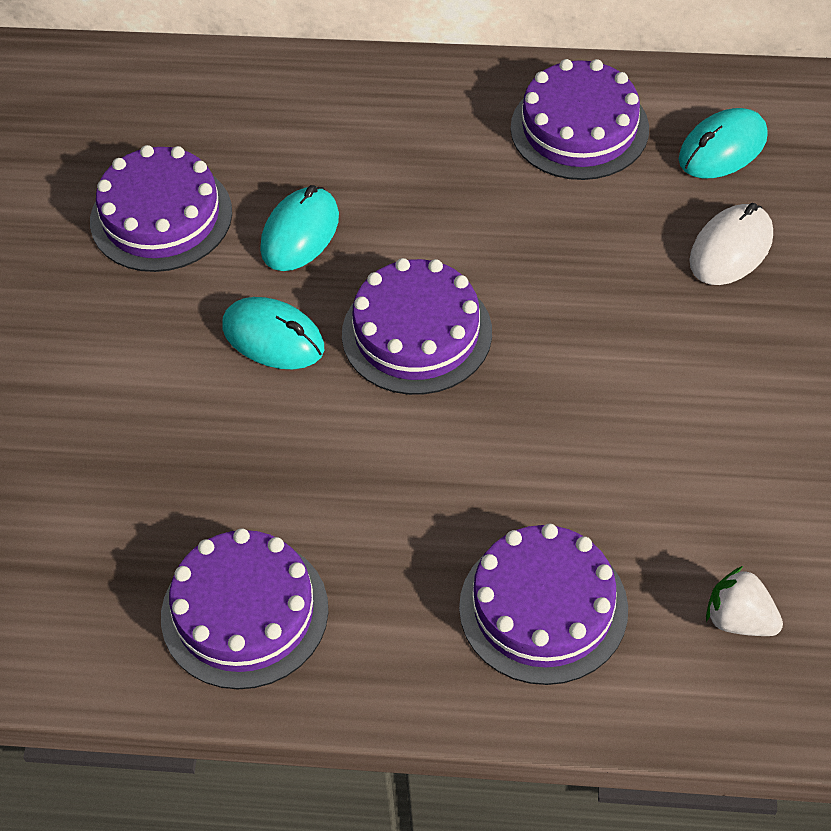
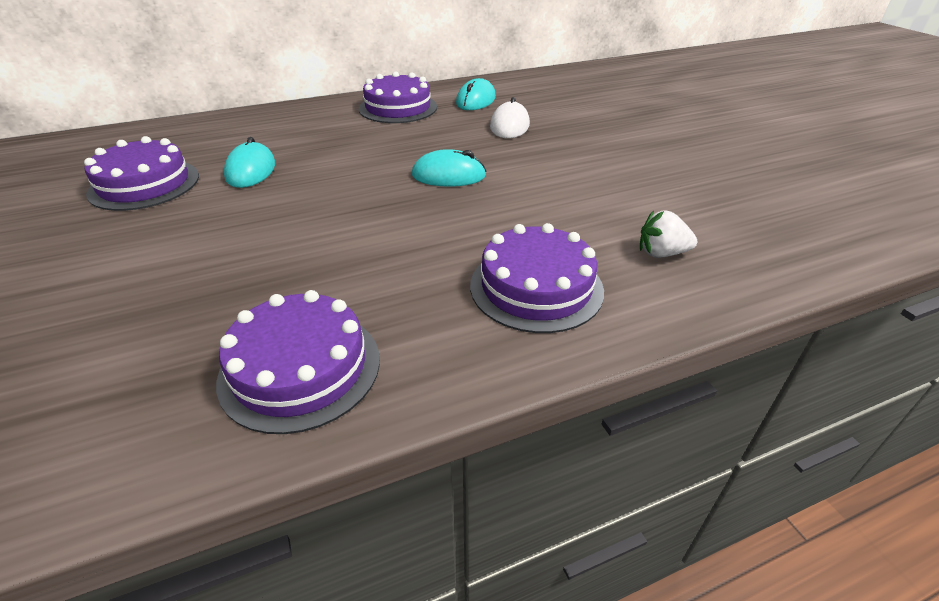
camera: 30 degrees left, 15 degrees down
(273, 338) = (253, 215): turquoise mouse -> turquoise mouse (448, 175)
(417, 333) = (354, 190): purple cake -> none

